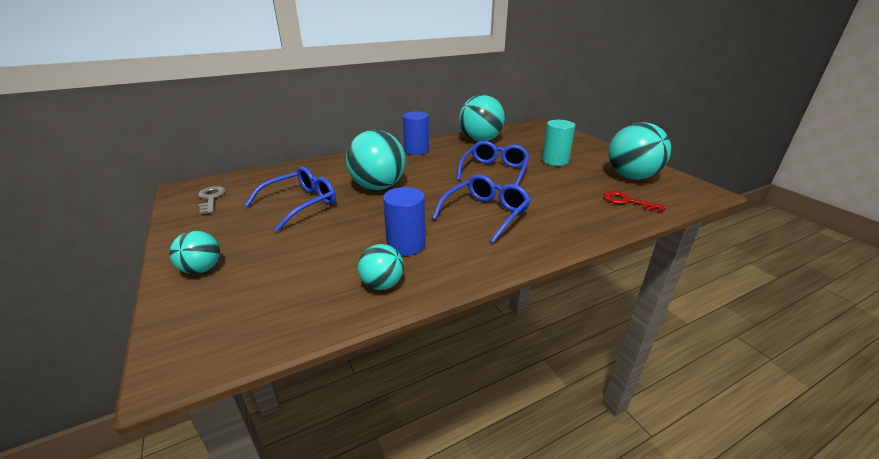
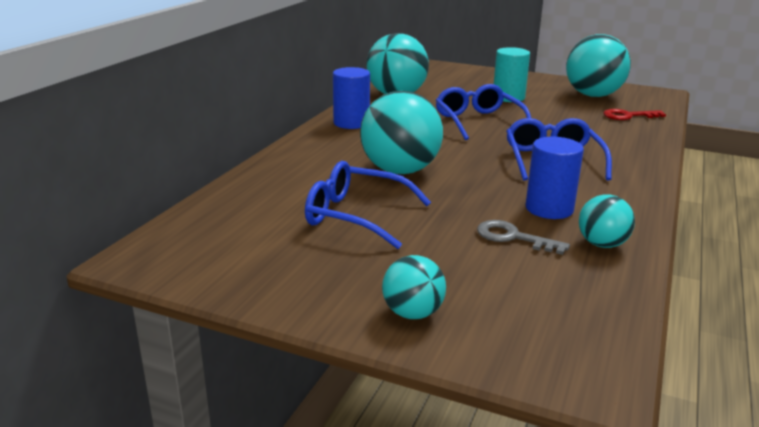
camera: 40 degrees left, 5 degrees down
(211, 198) = (219, 253): grey key -> grey key (513, 237)
(300, 204) = (356, 216): blue glasses -> blue glasses turned 75 degrees counterclockwise

